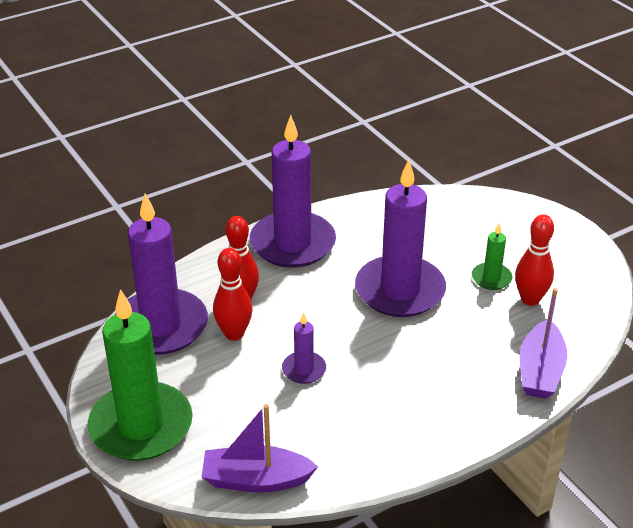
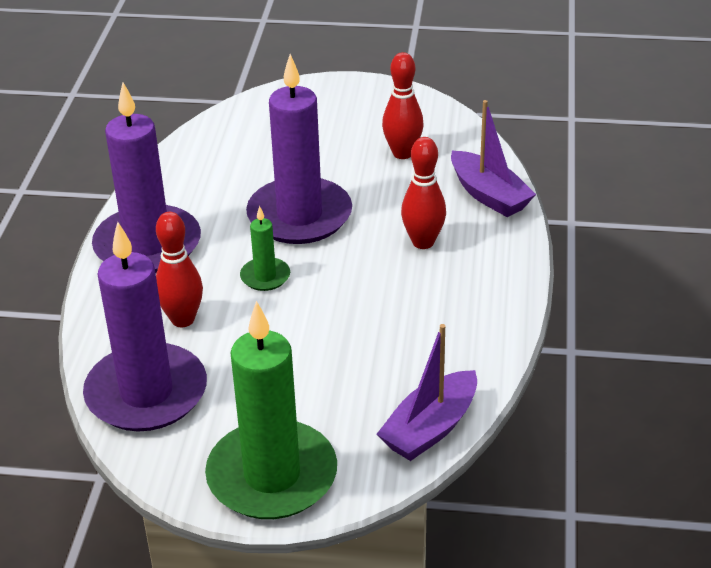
camera: 50 degrees left, 0 degrees up
(234, 334) = (223, 347): red bowling pin -> red bowling pin (423, 242)
(304, 369) = (327, 326): purple candle -> none
(491, 278) = (351, 158): green candle -> green candle (265, 276)

